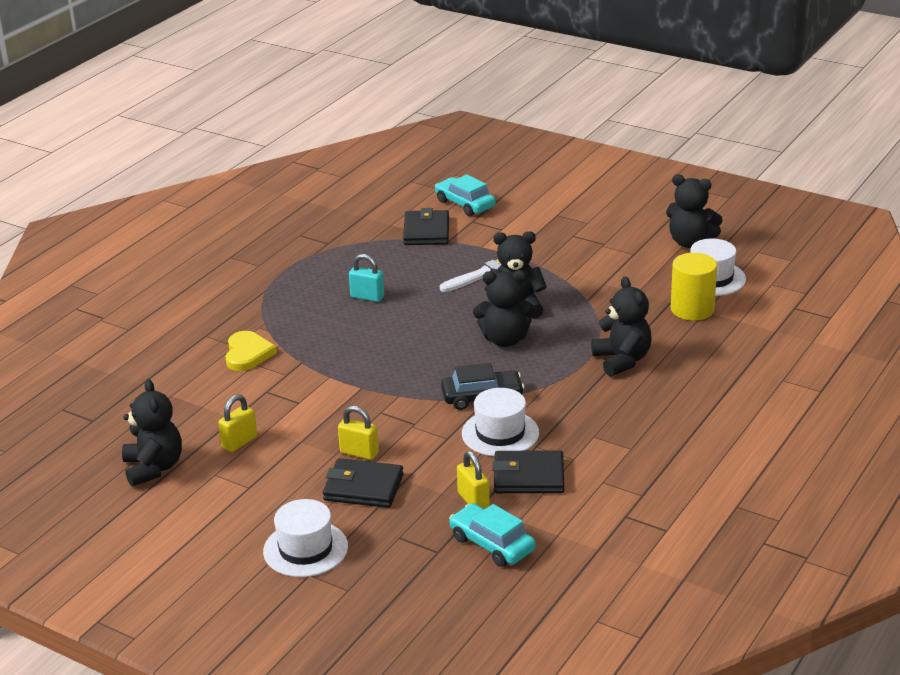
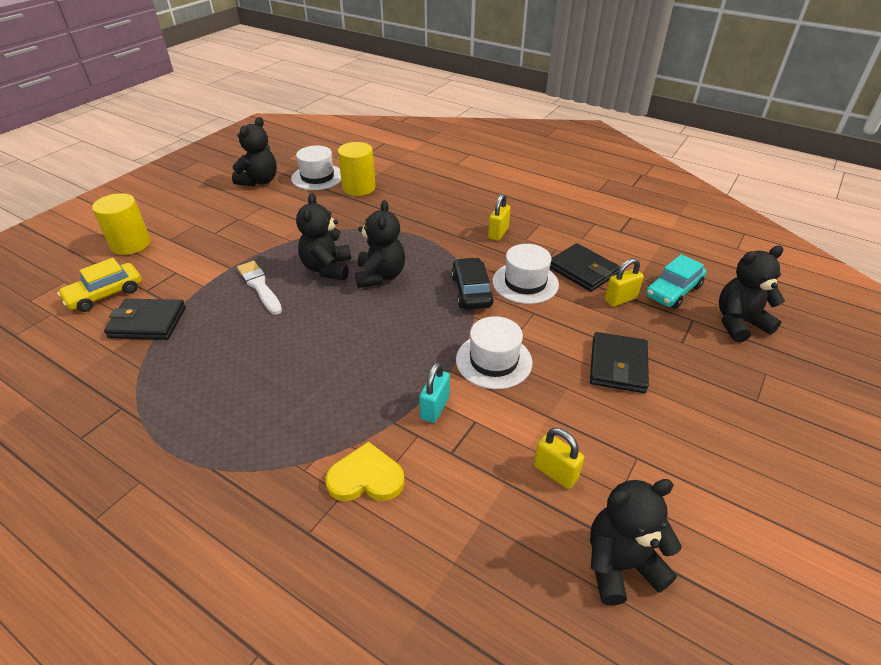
camera: 90 degrees left, 10 degrees up
(305, 549) = (722, 404): white hat -> white hat (494, 361)
(359, 453) = (563, 369): yellow padlock -> yellow padlock (498, 233)
(367, 297) = (269, 368): turquoise padlock -> turquoise padlock (435, 408)
(465, 204) = (105, 294): turquoise car -> yellow car
(528, 476) = (582, 270): black wallet -> black wallet turned 45 degrees counterclockwise
(545, 197) = (131, 244): none -> yellow cylinder
(622, 360) = (424, 220): black teddy bear -> black teddy bear (739, 323)

